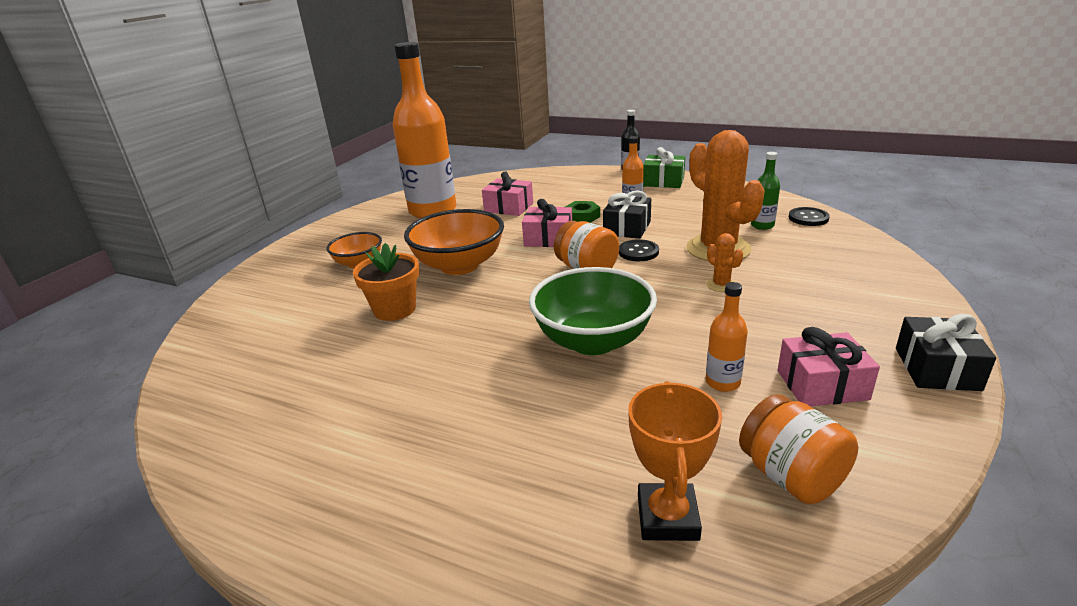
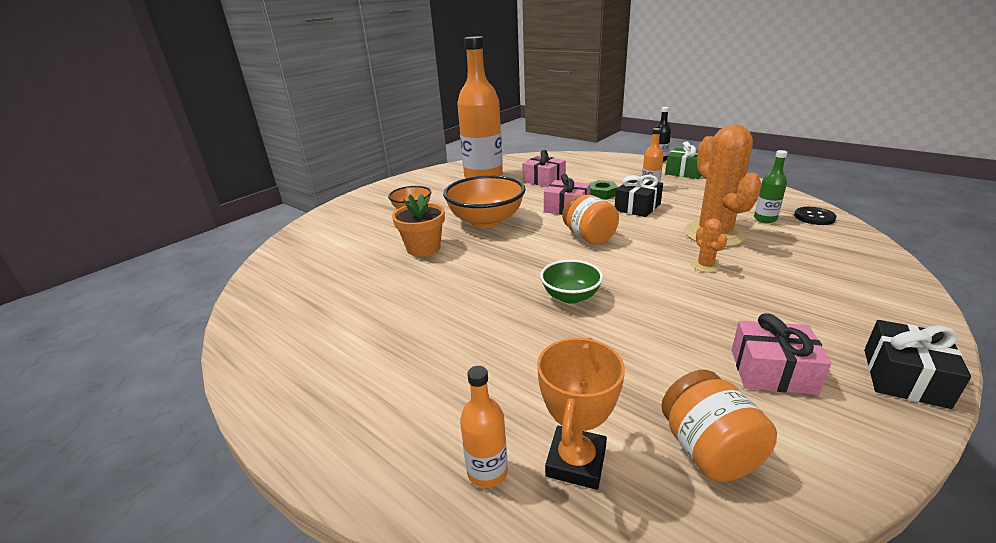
camera: 15 degrees right, 0 degrees up
(593, 341) = (570, 296): green bowl -> green bowl, size x0.57
(638, 252) = (639, 228): black button -> none
(722, 382) = (674, 351): orange bottle -> orange bottle (487, 472)

